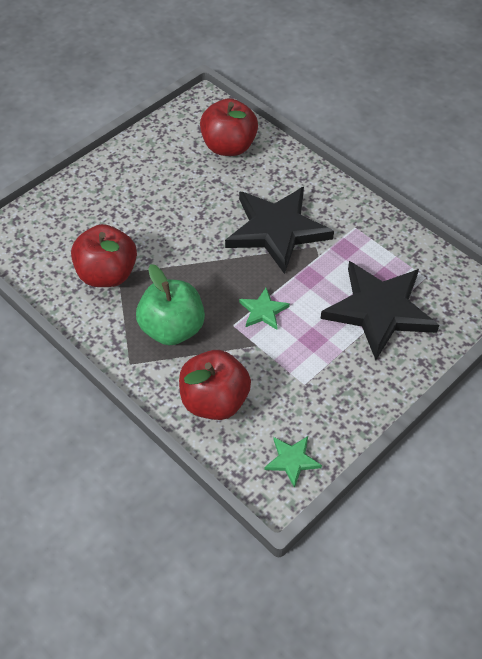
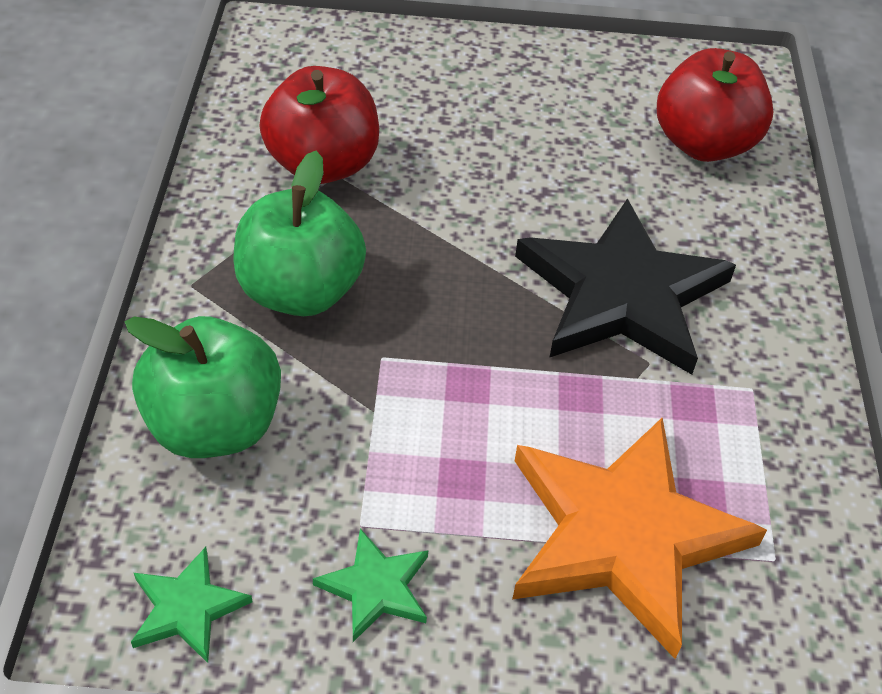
camera: 45 degrees right, 5 degrees down
(214, 401) = (214, 426): red apple -> green apple
(263, 311) = (448, 377): green star -> green star (376, 587)
(379, 310) = (623, 535): black star -> orange star

